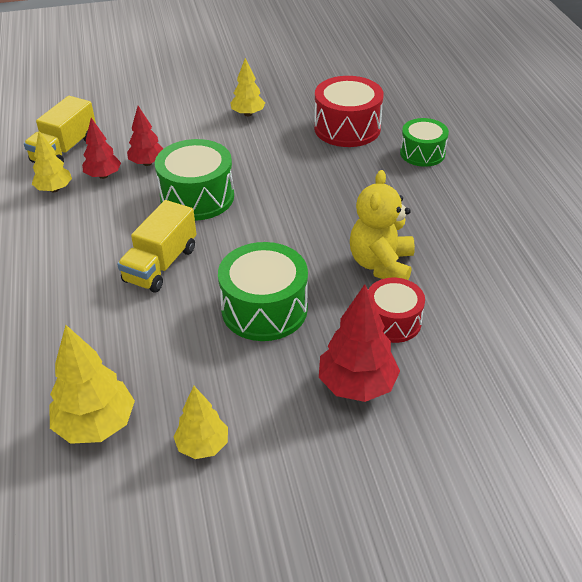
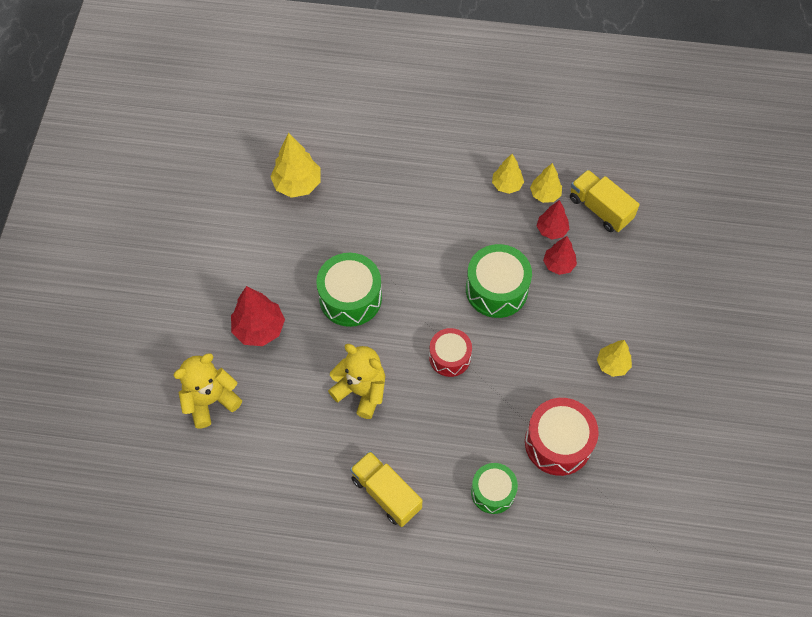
camera: 110 degrees right, 20 degrees up
(161, 265) = (424, 246): yellow truck -> yellow truck (386, 493)
(202, 446) = (256, 233): yellow tree -> yellow tree (506, 185)
(392, 321) = (302, 373): red drum -> red drum (449, 357)
(489, 400) = (210, 400): none -> yellow teddy bear

